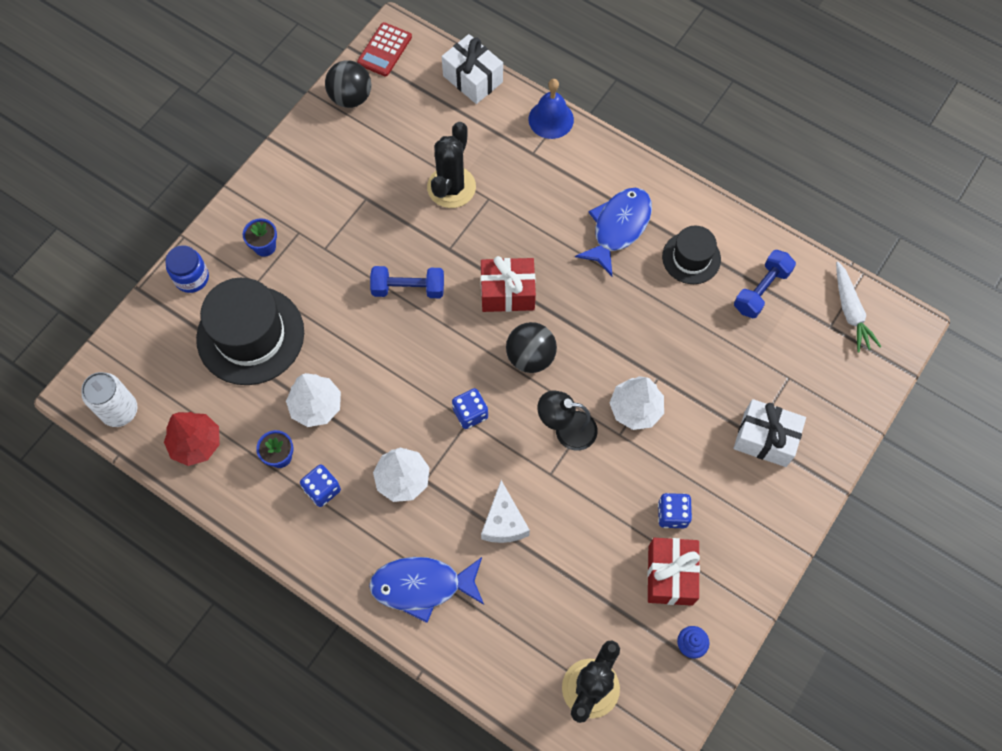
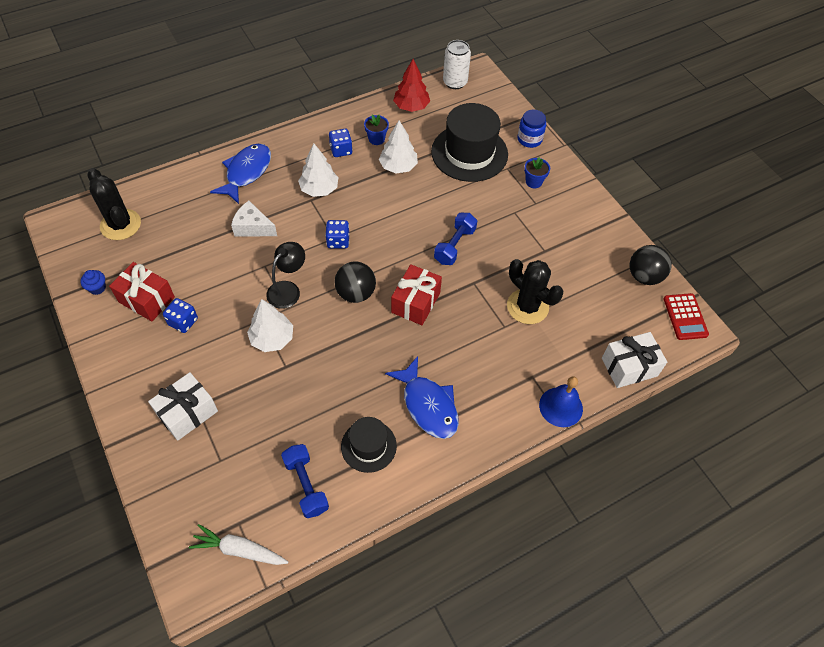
camera: 115 degrees right, 10 degrees down
(384, 50) = (685, 317): red calculator -> red calculator turned 150 degrees counterclockwise

